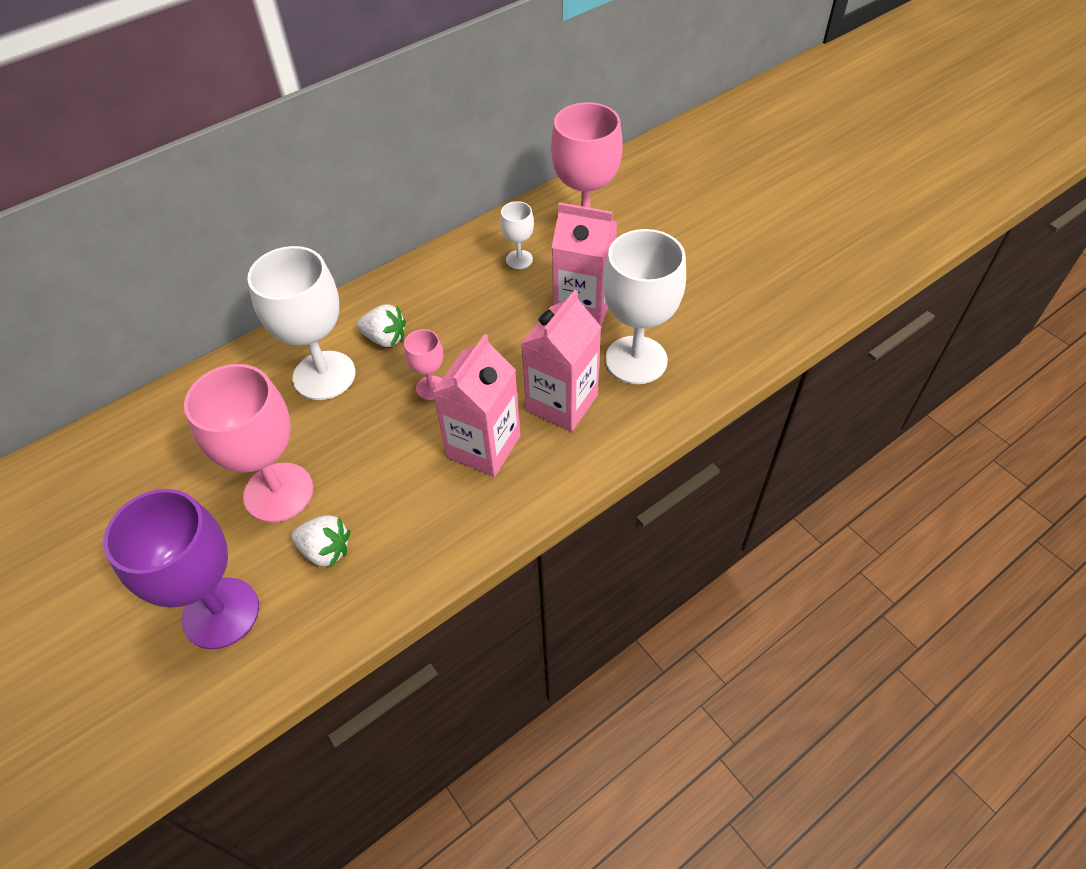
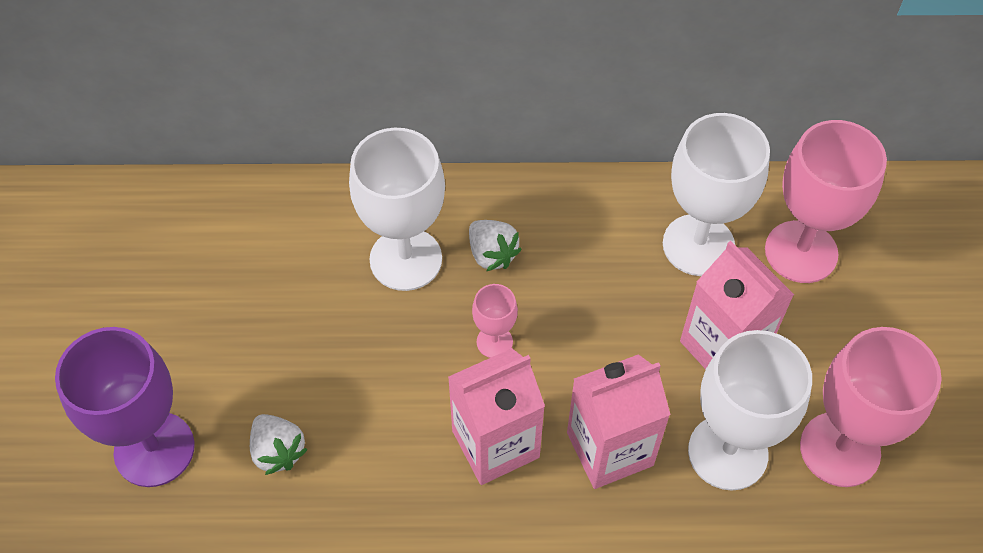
camera: 35 degrees right, 5 degrees up
(278, 492) = (280, 361): pink goblet -> pink goblet (840, 449)
(519, 259) = (698, 245): white goblet -> white goblet, size x2.07

